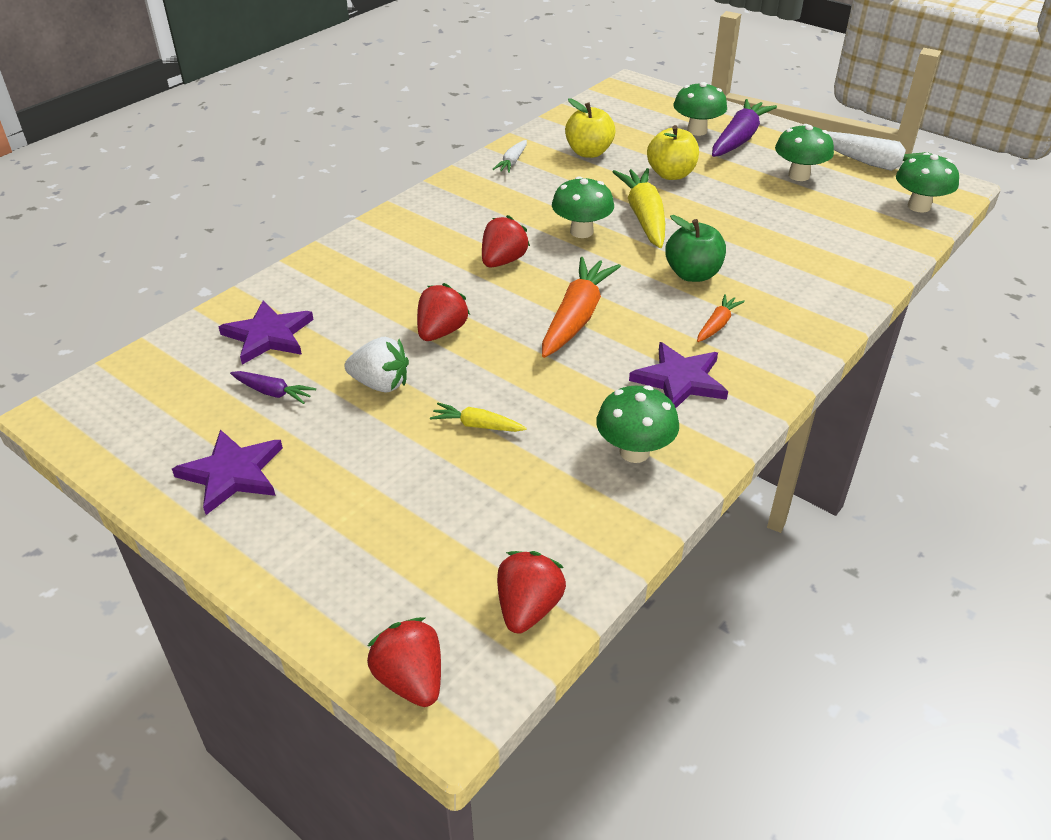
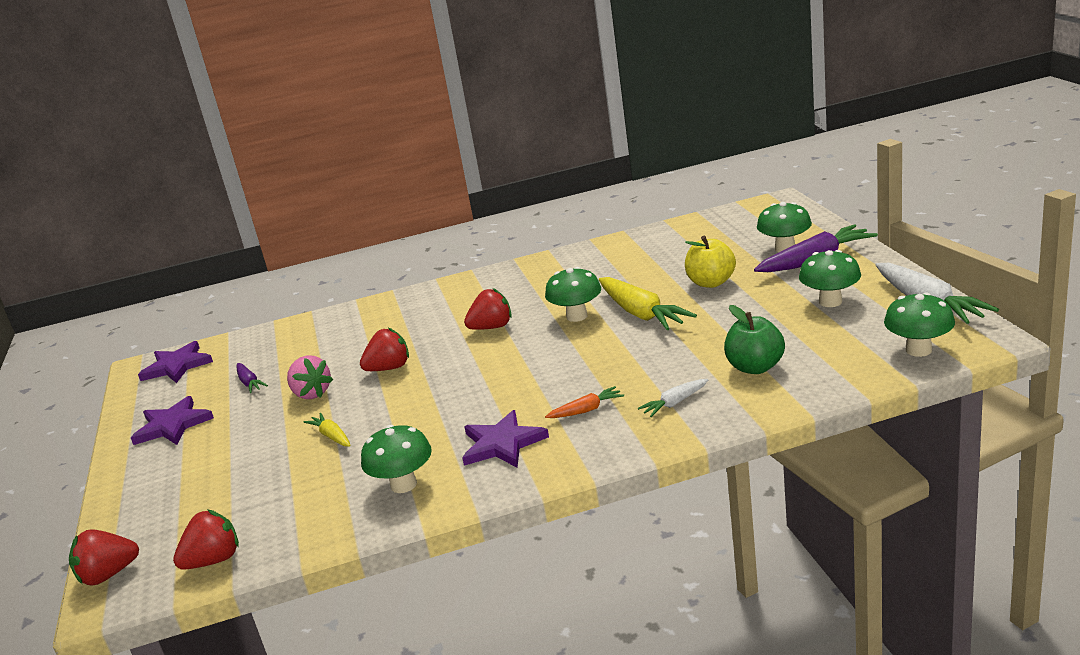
camera: 40 degrees right, 15 degrees down
(268, 335) = (290, 346): purple star -> purple star (177, 366)
(380, 384) = (311, 393): white strawberry -> pink strawberry
(410, 679) = (108, 575): red strawberry -> red strawberry turned 120 degrees counterclockwise
(512, 162) = (594, 254): white carrot -> white carrot (674, 403)
(576, 317) = (489, 379): orange carrot -> none
(589, 152) = (665, 254): yellow apple -> none
(644, 217) = (641, 313): yellow carrot -> yellow carrot turned 120 degrees clockwise
(693, 274) = (620, 367): green apple -> green apple (755, 367)

